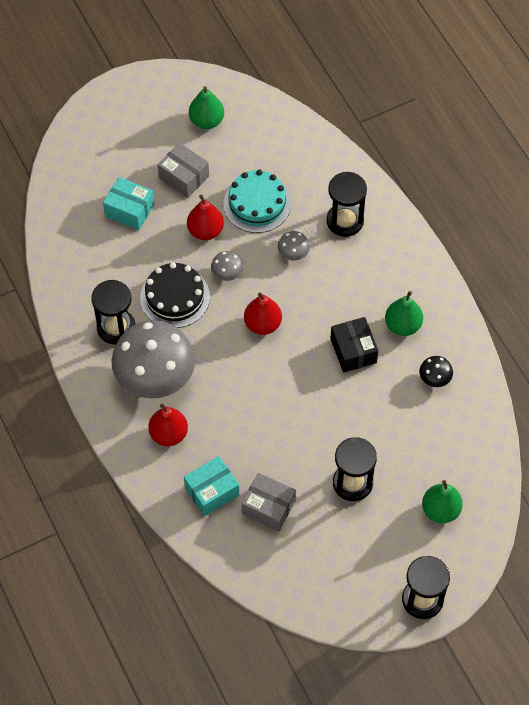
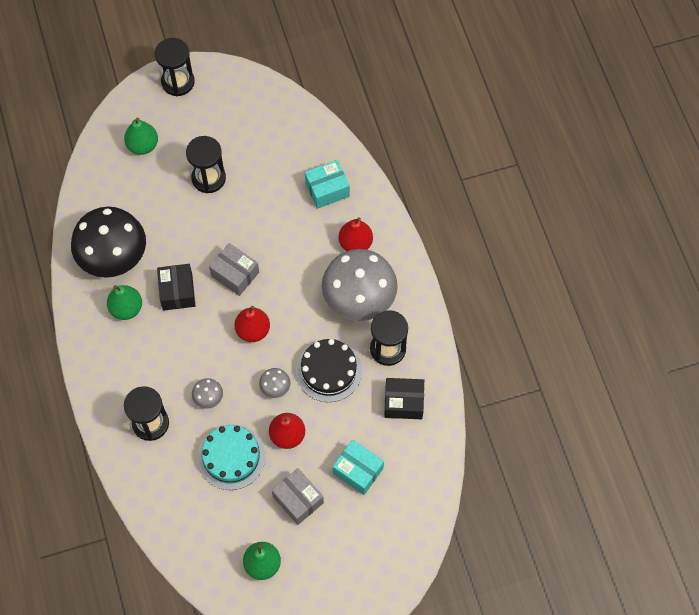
camera: 170 degrees left, 5 degrees up
(92, 278) = (403, 402): none -> black box
(268, 507) = (283, 169): grey box -> grey box (235, 274)
(435, 378) = (113, 255): black mushroom -> black mushroom, size x2.46

